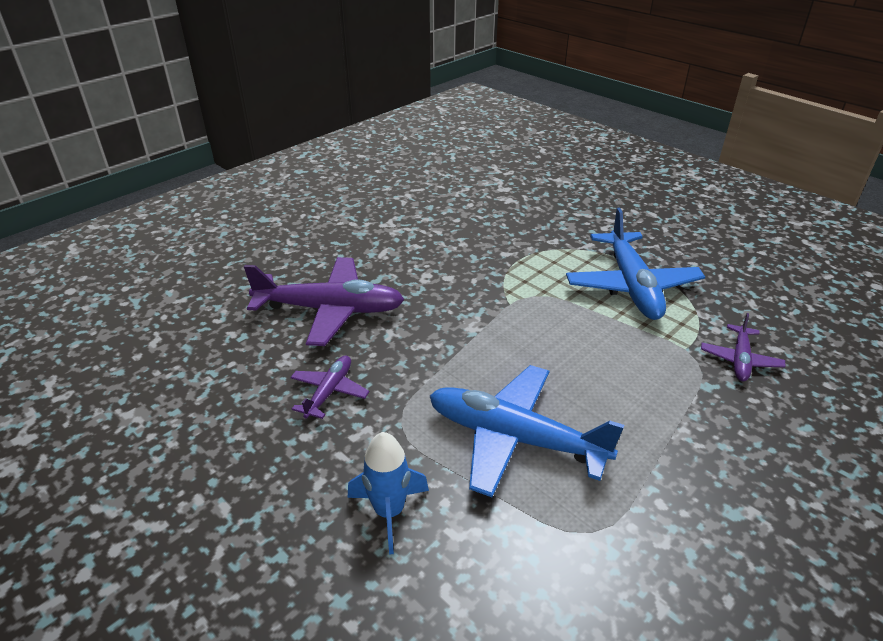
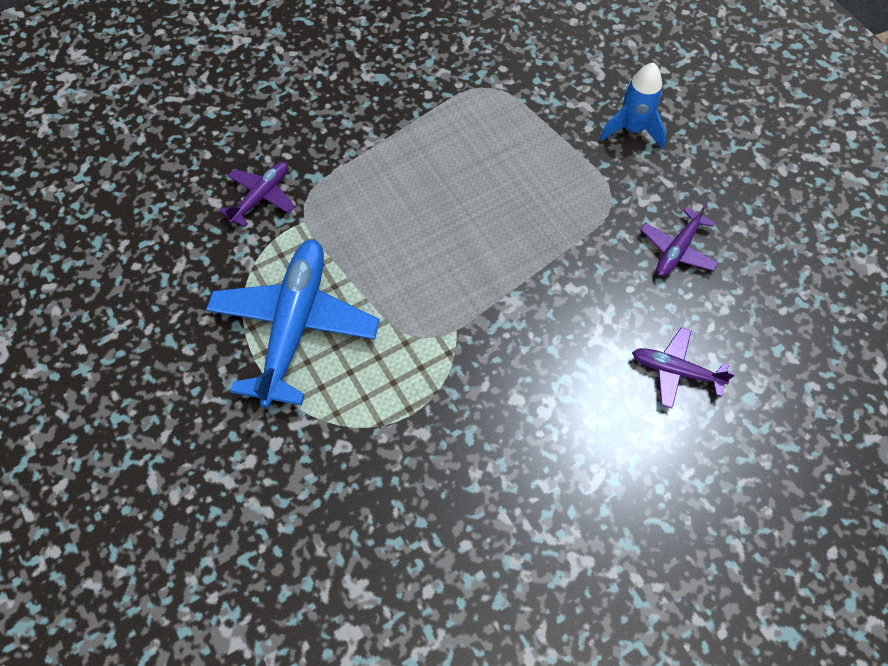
camera: 165 degrees left, 25 degrees up
(330, 310) = (675, 371): purple plane -> purple plane, size x0.51
(514, 438) = (516, 165): blue plane -> none

